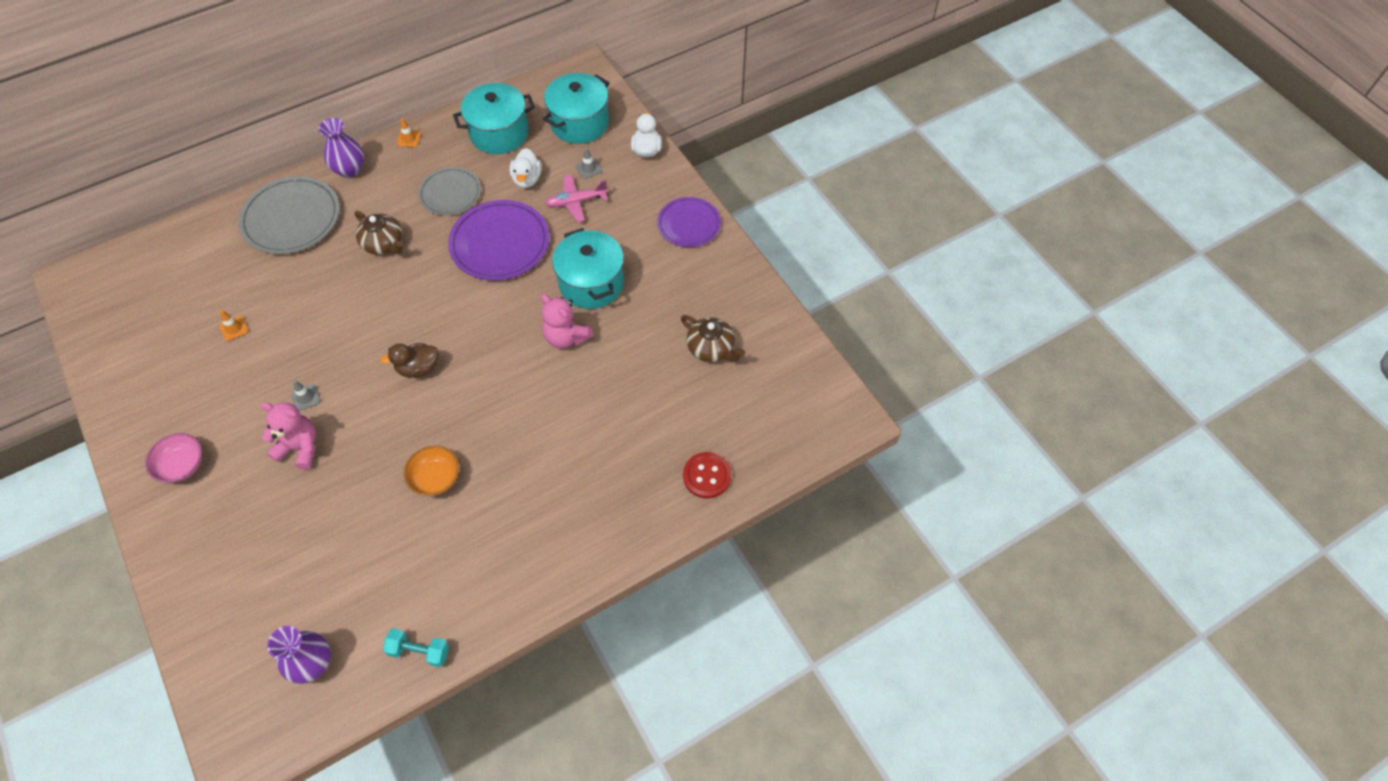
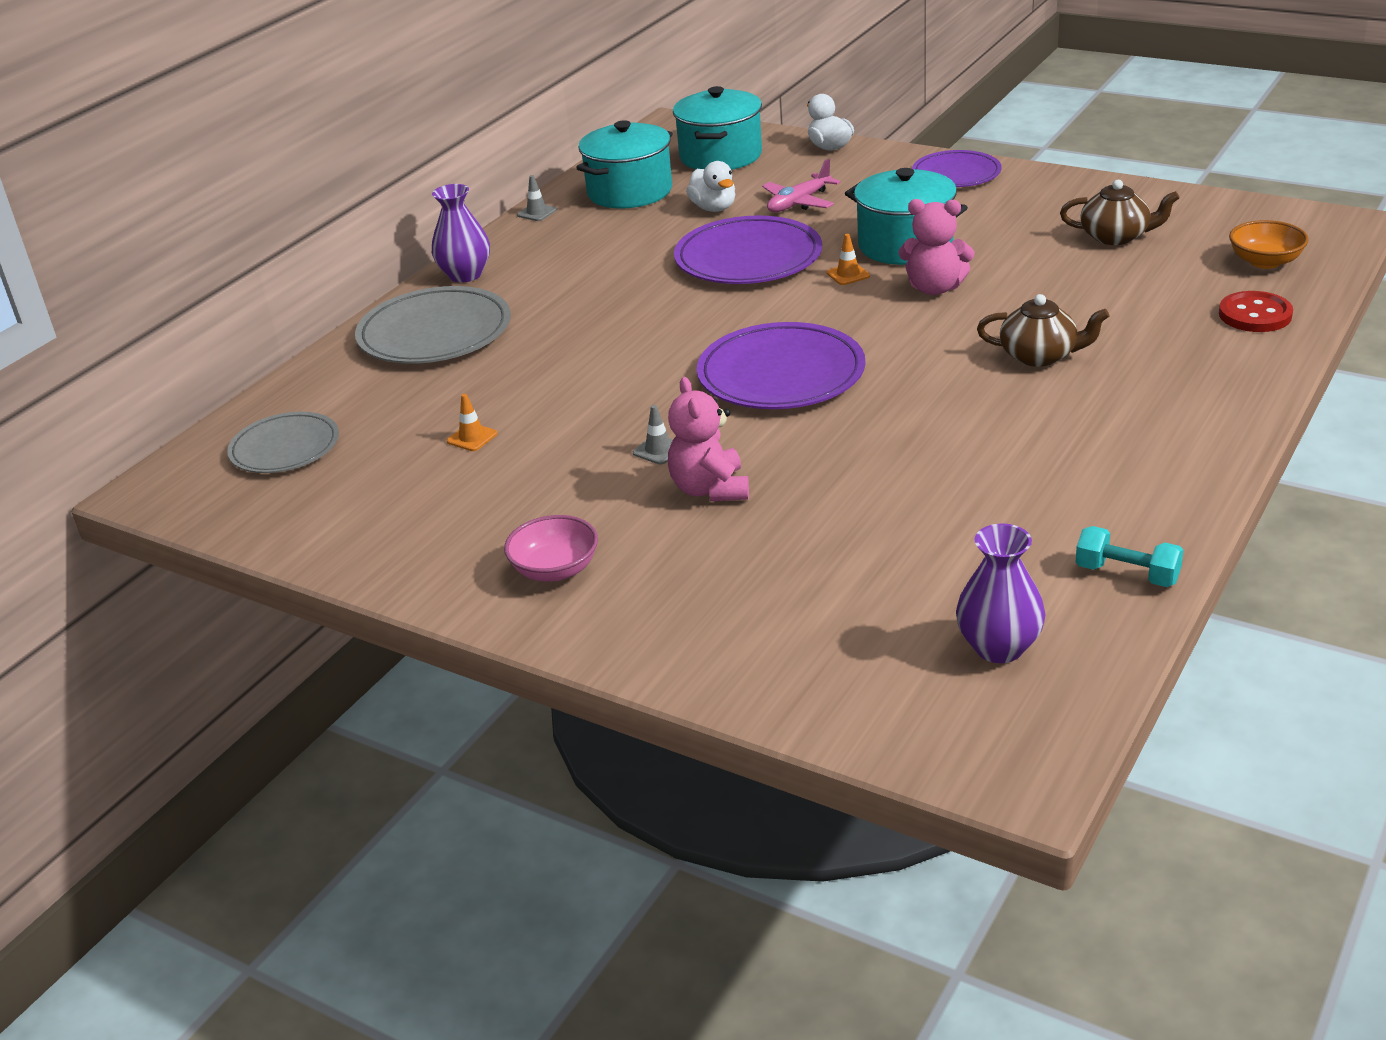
camera: 25 degrees left, 25 degrees down
(300, 447) = (710, 489): pink teddy bear -> pink teddy bear turned 90 degrees counterclockwise
(384, 244) = (594, 307): brown teapot -> brown teapot (1040, 356)
(409, 139) = (515, 231): orange traffic cone -> orange traffic cone (848, 274)
(418, 368) = (781, 374): brown duck -> purple plate
(419, 651) = (1127, 574): turquoise dumbbell -> turquoise dumbbell turned 45 degrees clockwise
(436, 478) = (933, 441): orange bowl -> orange bowl (1265, 261)
(450, 193) = (630, 247): grey plate -> grey plate (285, 448)
(588, 168) = (779, 178): grey traffic cone -> grey traffic cone (537, 212)

